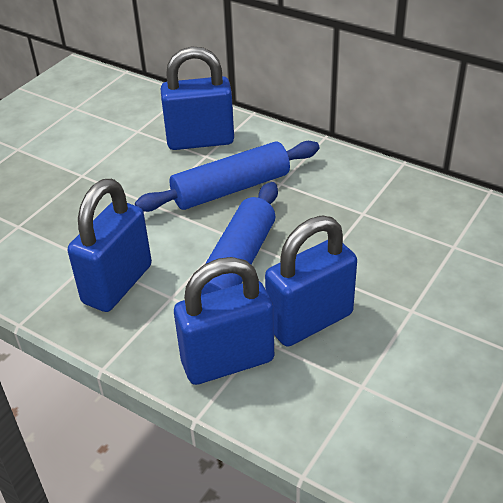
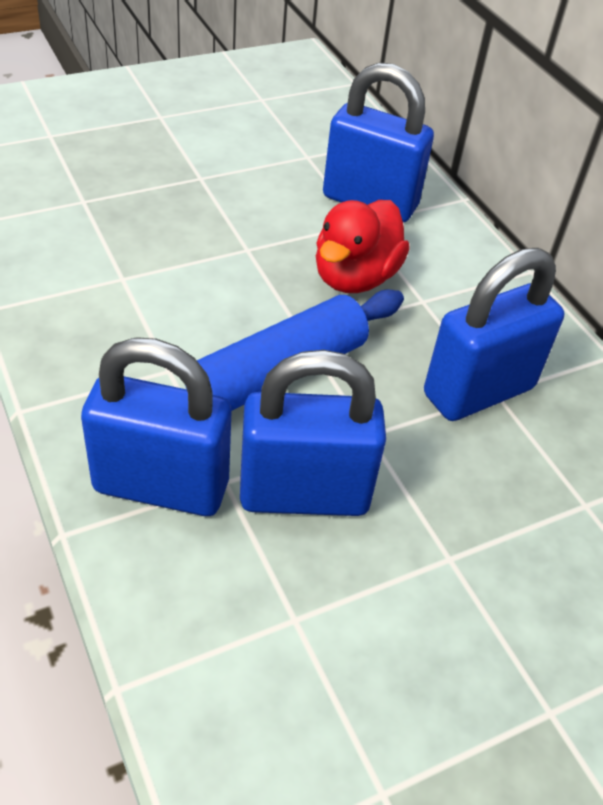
camera: 25 degrees right, 5 degrees up
(117, 284) = (124, 322): blue padlock -> blue padlock (478, 391)
(231, 189) = (355, 277): blue rolling pin -> red duck

